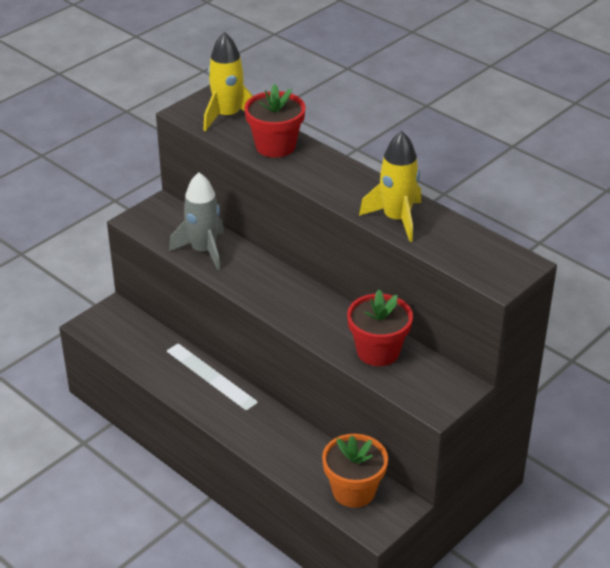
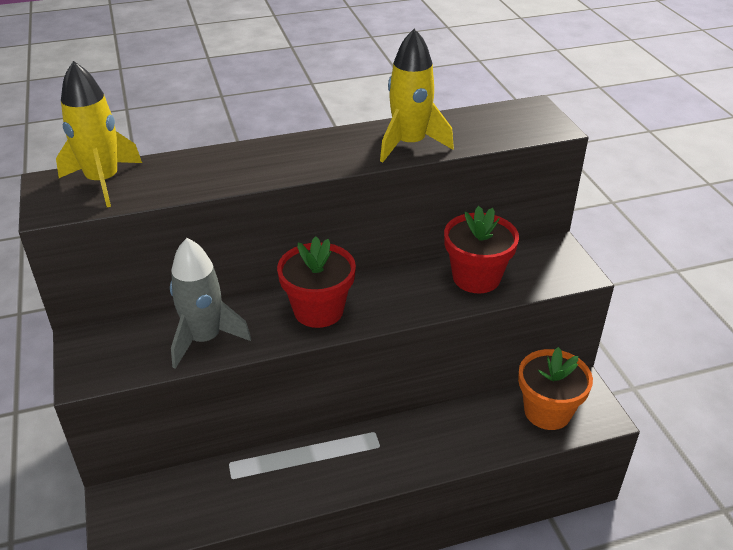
camera: 60 degrees left, 0 degrees up
(275, 146) = (202, 170): red flower pot -> red flower pot (318, 310)

